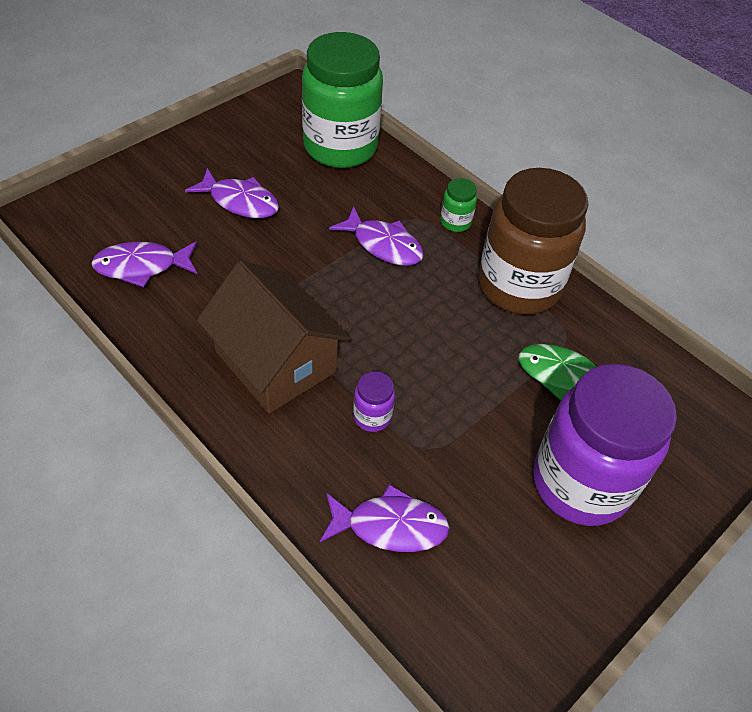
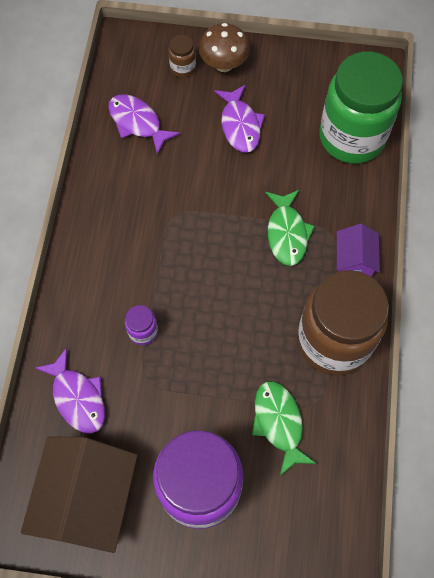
camera: 55 degrees right, 15 degrees up
(129, 197) = (183, 68): none -> brown jar
(165, 170) = (224, 64): none -> brown mushroom
(275, 361) = (135, 249): brown house -> brown house (87, 498)
(383, 245) = (287, 233): purple fish -> green fish
(455, 222) = (354, 260): green jar -> purple house

